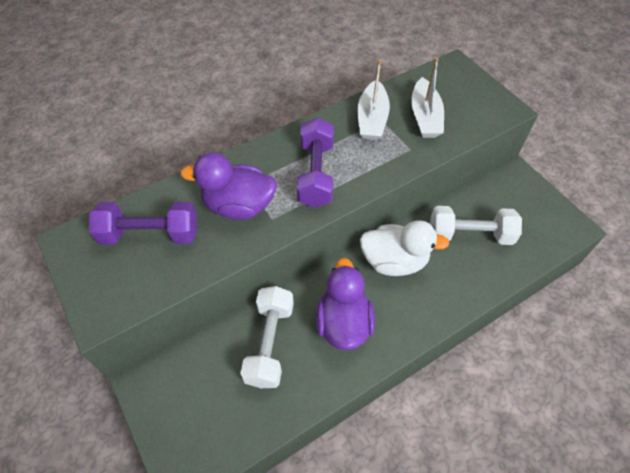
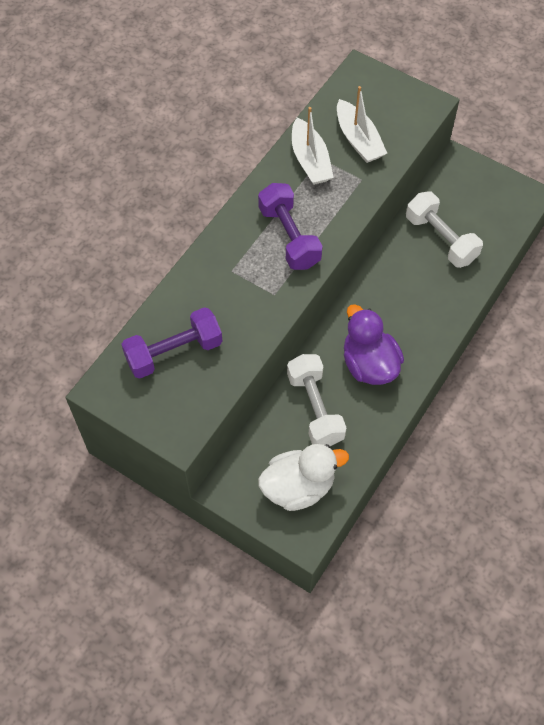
camera: 25 degrees left, 5 degrees up
(238, 206) = (237, 294): purple duck -> none
(394, 261) = (385, 291): white duck -> white duck (298, 487)
(470, 235) = (441, 239): white dumbbell -> white dumbbell turned 75 degrees clockwise

